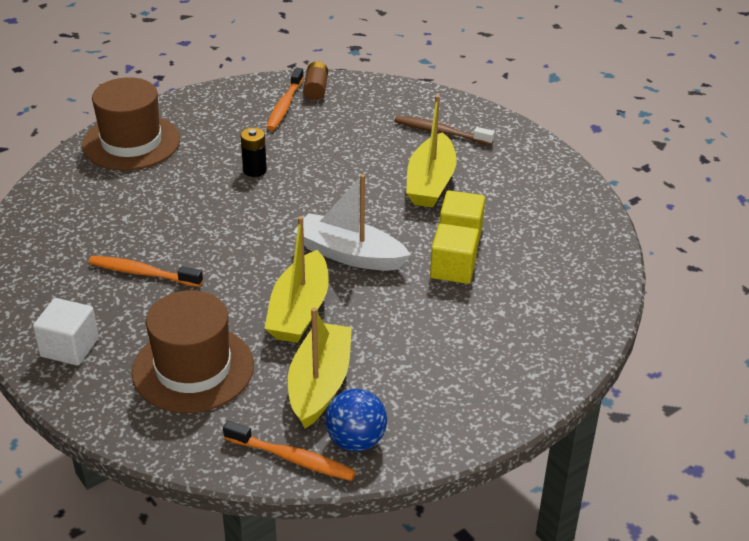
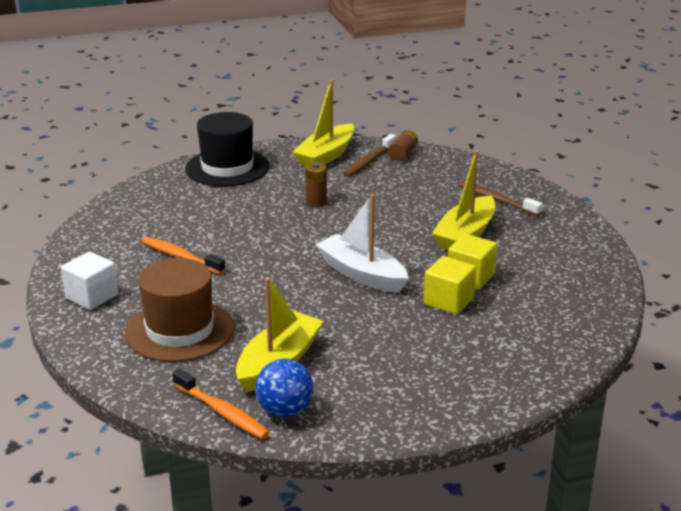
camera: 20 degrees right, 10 degrees down
(131, 142) = (227, 168): brown hat -> black hat
(254, 170) = (316, 202): black battery -> brown battery
(284, 105) = (369, 161): orange toothbrush -> brown toothbrush
(299, 310) = (293, 306): yellow boat -> yellow boat (326, 155)

